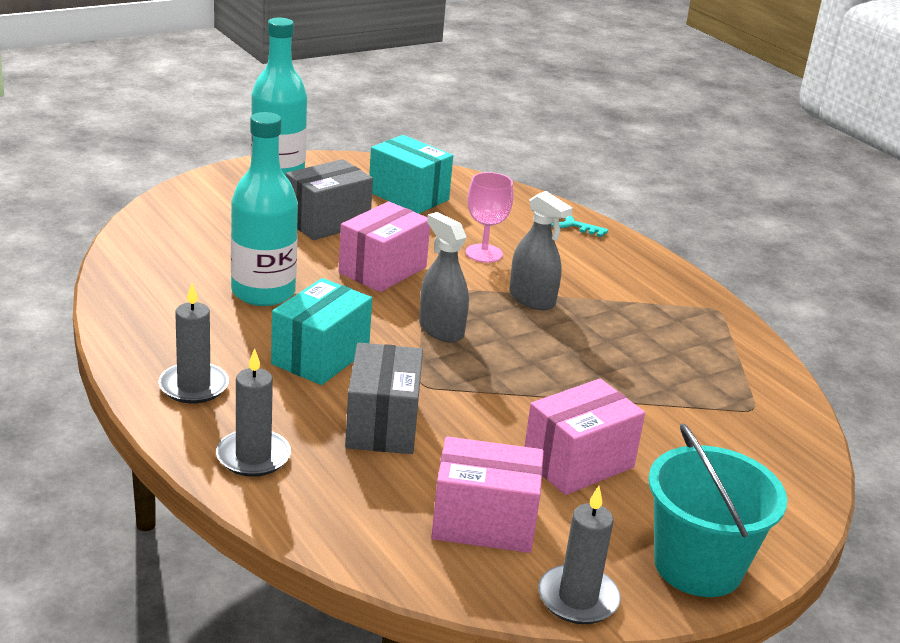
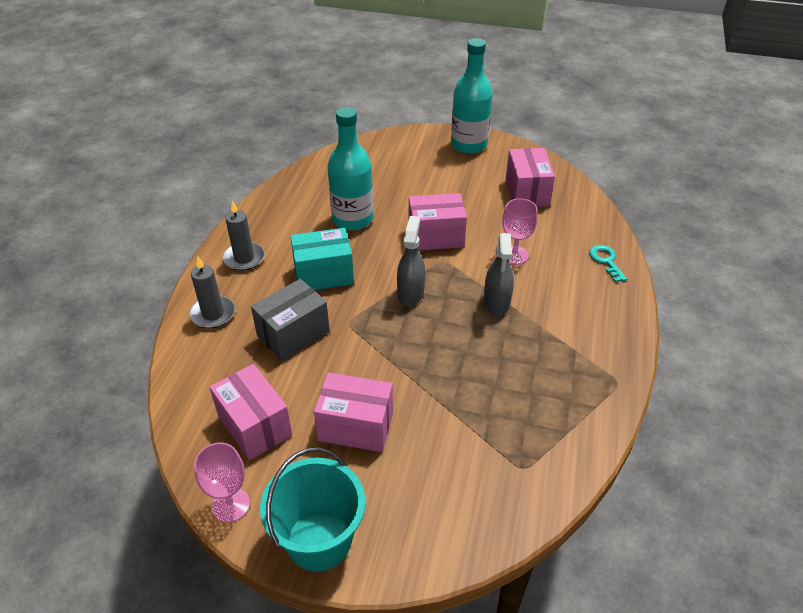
camera: 50 degrees right, 15 degrees up
(327, 222) = (451, 189): grey box -> none
(408, 196) = (527, 192): turquoise box -> pink box
(578, 598) = (231, 505): grey candle -> pink goblet

